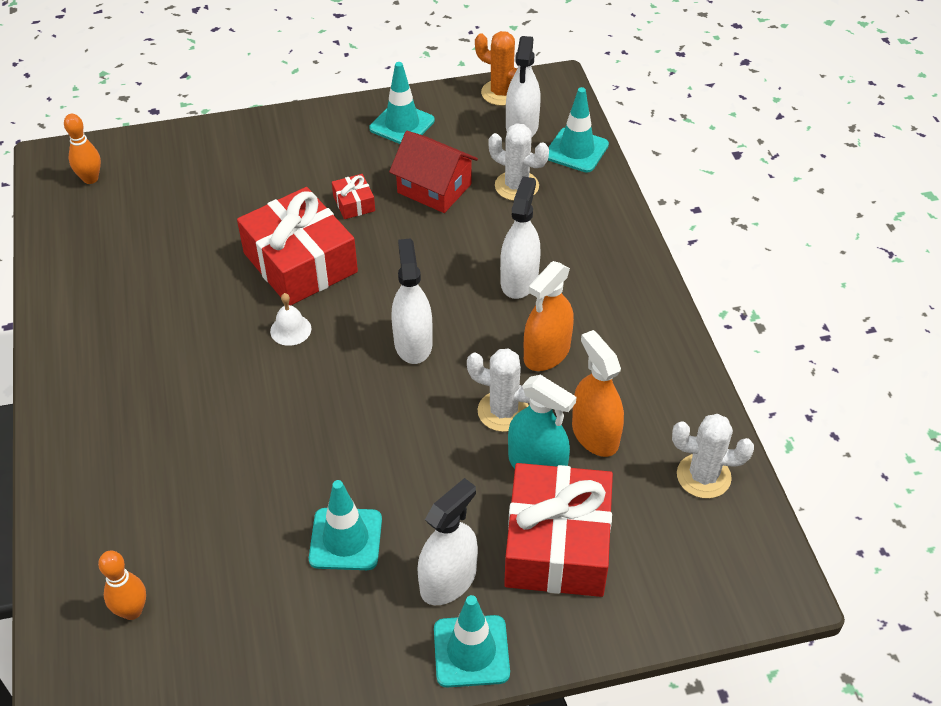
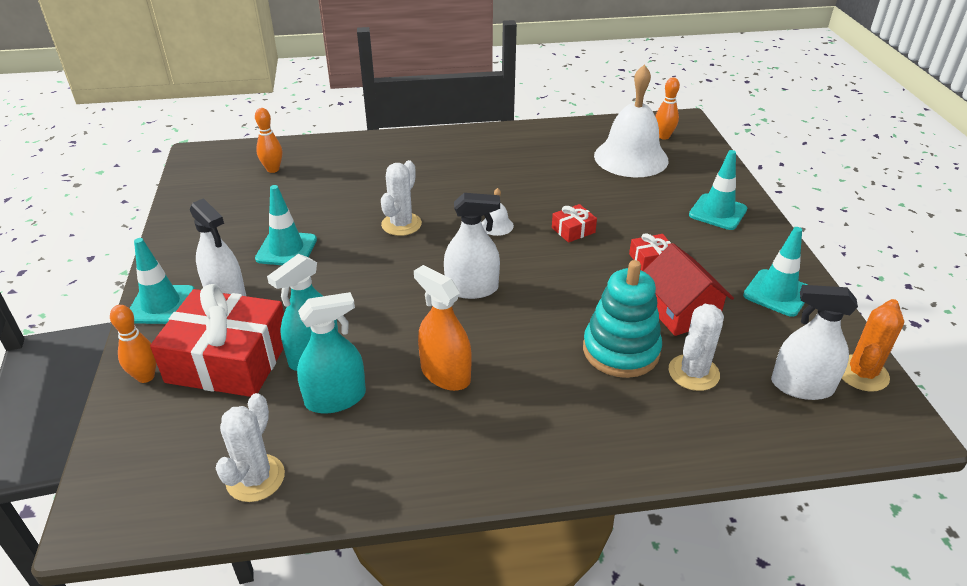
camera: 95 degrees right, 10 degrees down
(141, 210) = (631, 157): none -> white bell
(300, 262) = (573, 230): red gift -> red gift, size x0.42
(434, 188) = (680, 311): red house -> red house turned 60 degrees counterclockwise
(495, 230) = (621, 350): none -> turquoise stacking toy
(503, 411) = (381, 338): white cactus -> white cactus (401, 224)
(519, 280) = (547, 362): white spray bottle -> none
(576, 150) = (770, 432): turquoise traffic cone -> turquoise traffic cone (717, 212)
(595, 434) = (335, 398): orange spray bottle -> turquoise spray bottle
(596, 620) = (145, 376): none -> orange bowling pin

